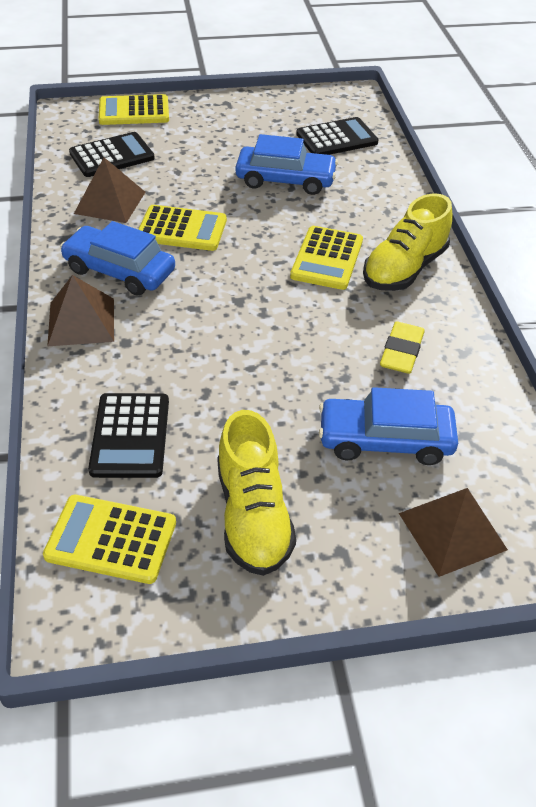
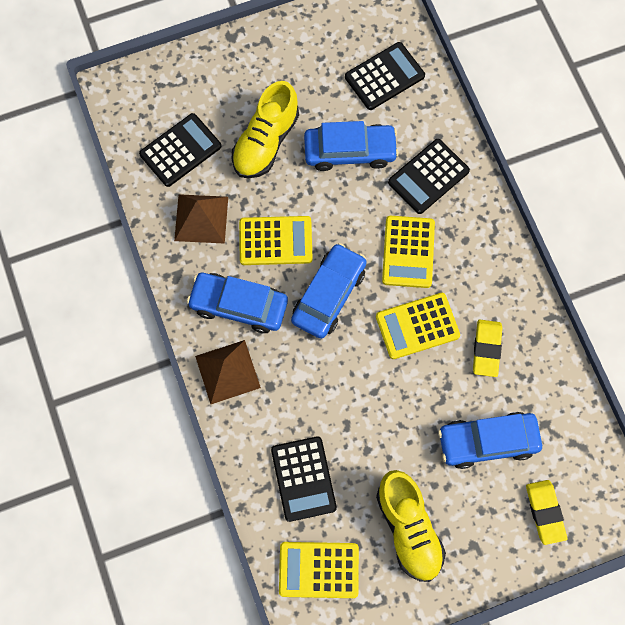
camera: 10 degrees left, 25 degrees up
(134, 111) = (178, 74): yellow calculator -> yellow calculator (417, 326)
(225, 278) = (329, 295): none -> blue car
(364, 208) = (428, 177): none -> black calculator
(404, 269) = (475, 251): yellow shoe -> yellow shoe (265, 142)
(452, 531) = (545, 512): brown pyramid -> yellow eraser

